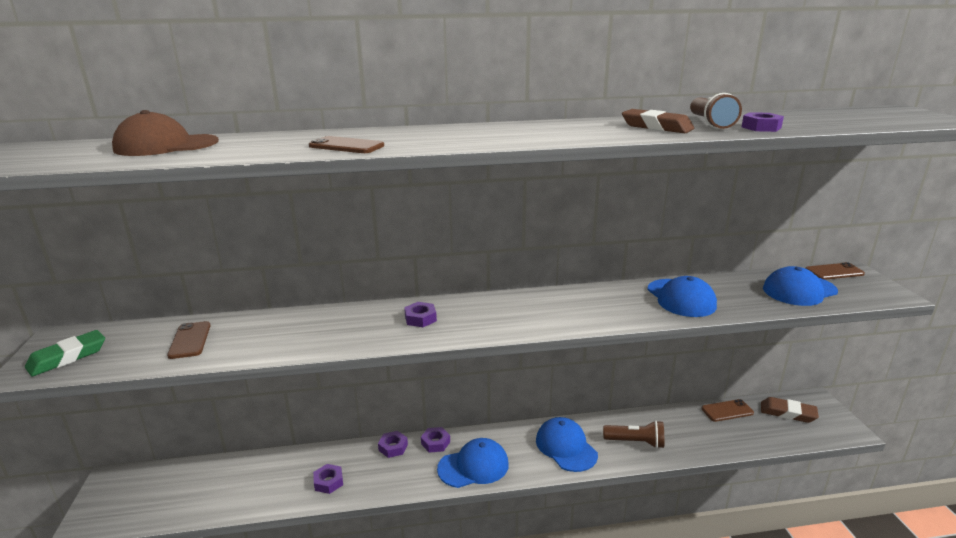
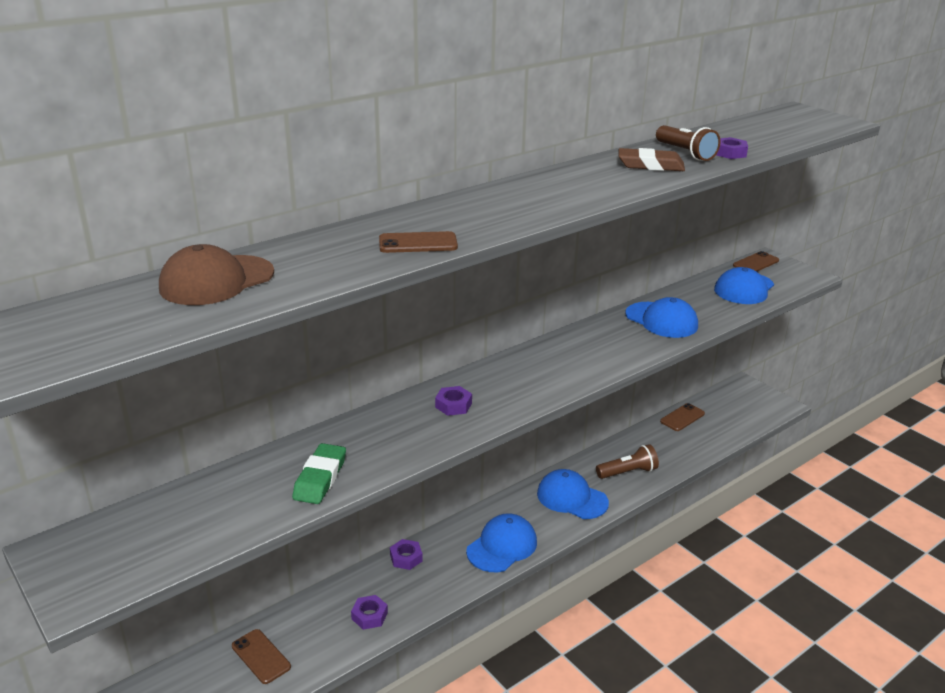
camera: 30 degrees left, 5 degrees up
(67, 357) = (105, 567): green eraser -> green eraser (320, 478)
(190, 340) = (232, 501): brown phone -> brown phone (261, 656)
(435, 443) = (446, 538): purple nut -> none
(787, 413) = (729, 404): brown eraser -> none

